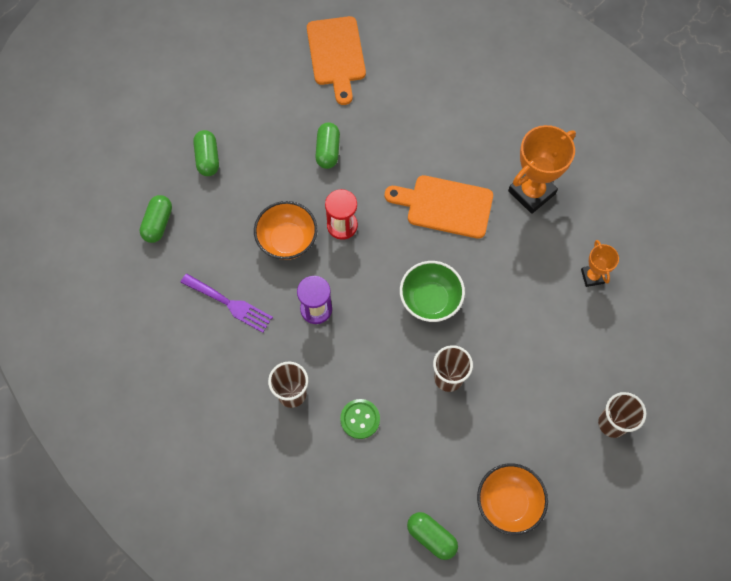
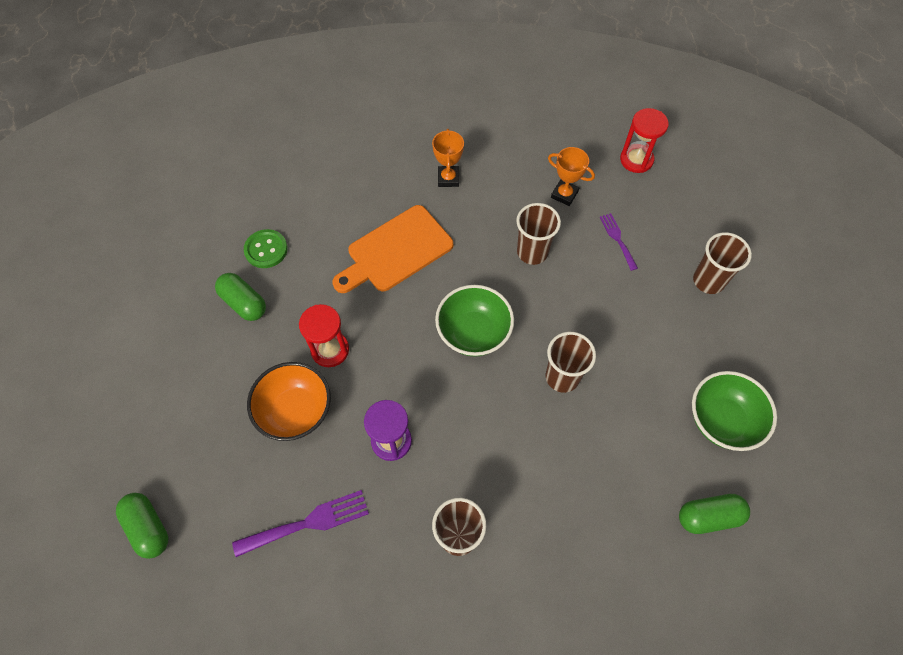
camera: 50 degrees left, 5 degrees down
(208, 158) = (133, 418): green capsule -> none
(336, 55) = (160, 222): orange cutting board -> none
(360, 419) = (539, 489): green button -> green button (266, 250)
(508, 502) = (722, 420): orange bowl -> green bowl
(525, 290) = (532, 252): none -> brown cup
(531, 192) = (448, 178): orange trophy -> orange trophy, size x0.54
(589, 338) = (617, 239): none -> purple fork
(672, 303) = (636, 160): none -> red hourglass

